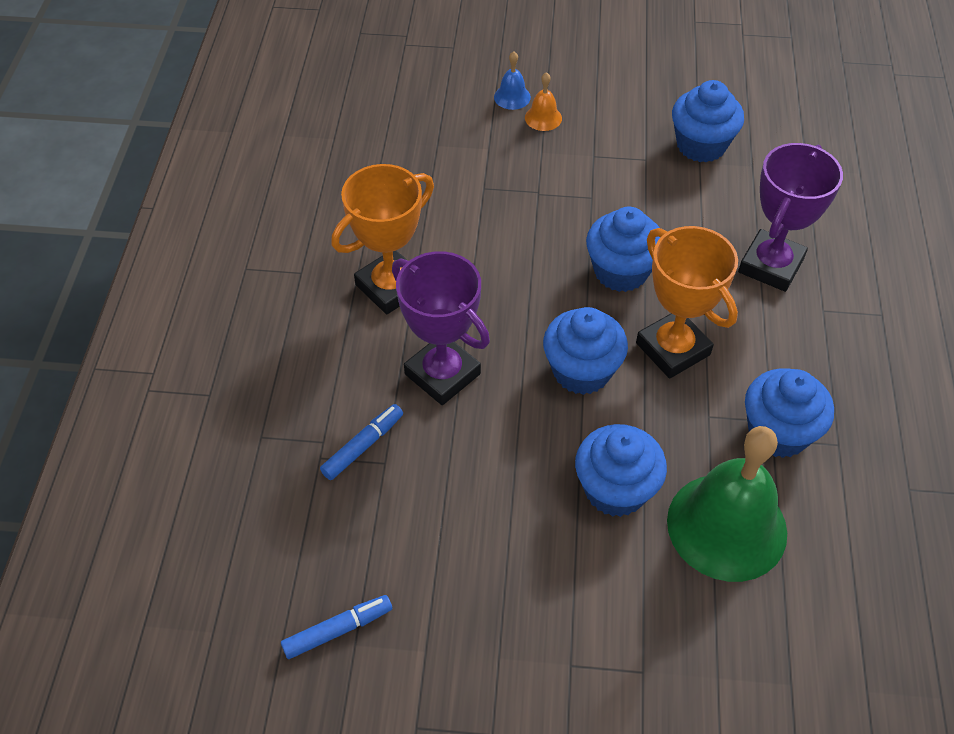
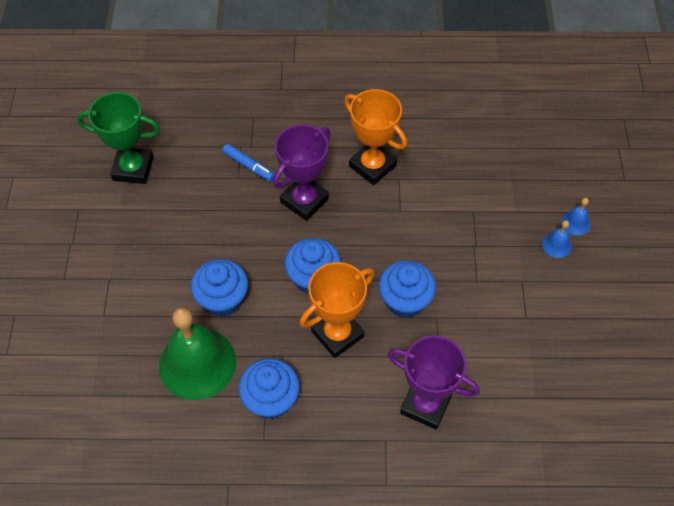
camera: 85 degrees right, 5 degrees up
(338, 630) = (133, 168): blue marker -> green trophy
(543, 118) = (556, 245): orange bell -> blue bell
(701, 145) = (551, 358): blue cupcake -> none

